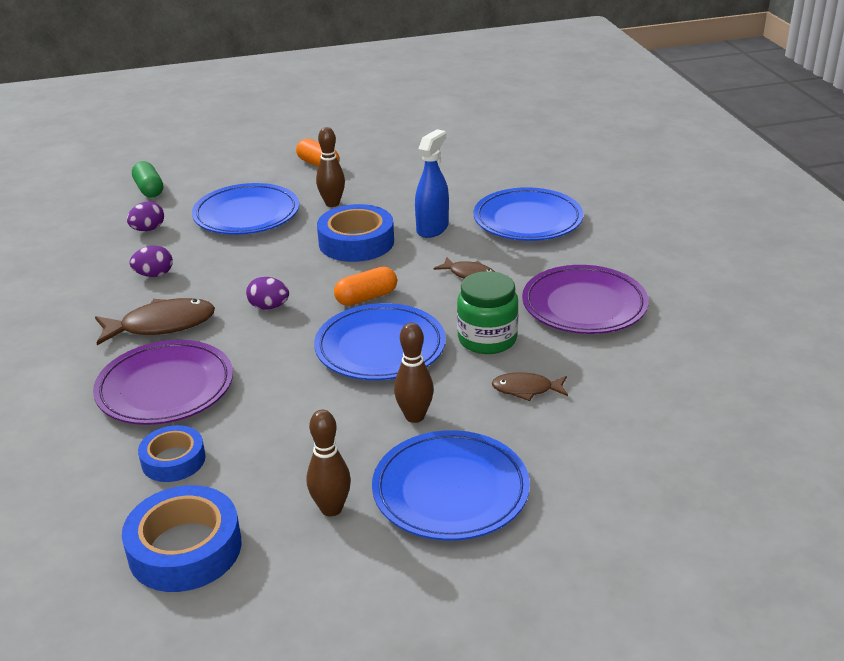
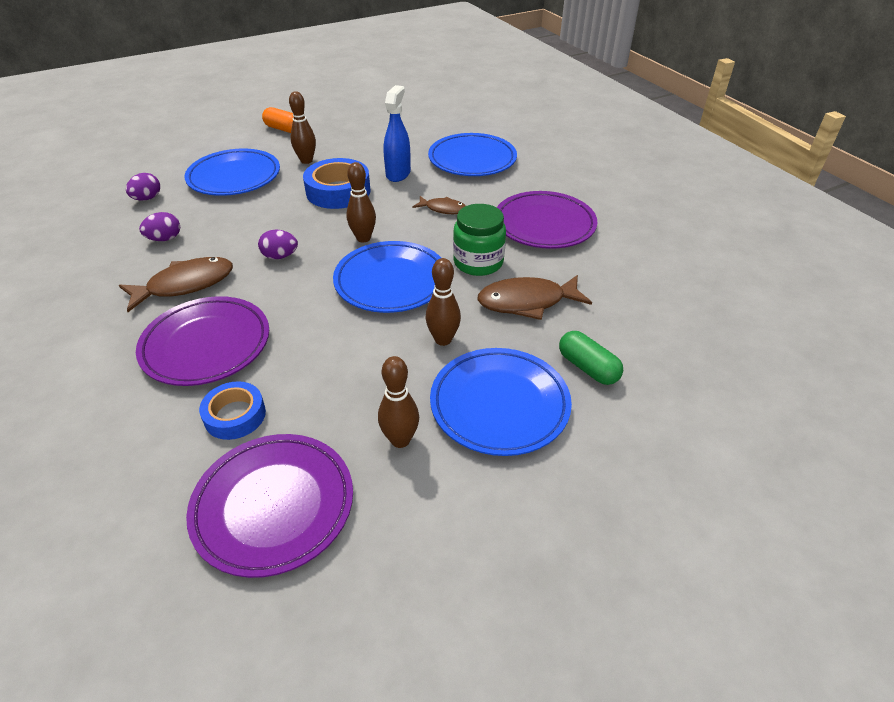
camera: 15 degrees left, 10 degrees up
(149, 189) = (138, 163): green capsule -> green capsule (587, 367)
(185, 549) = (273, 506): blue tape -> purple plate
(366, 298) = (363, 238): orange capsule -> brown bowling pin
(526, 389) = (527, 302): brown fish -> brown fish, size x1.72

